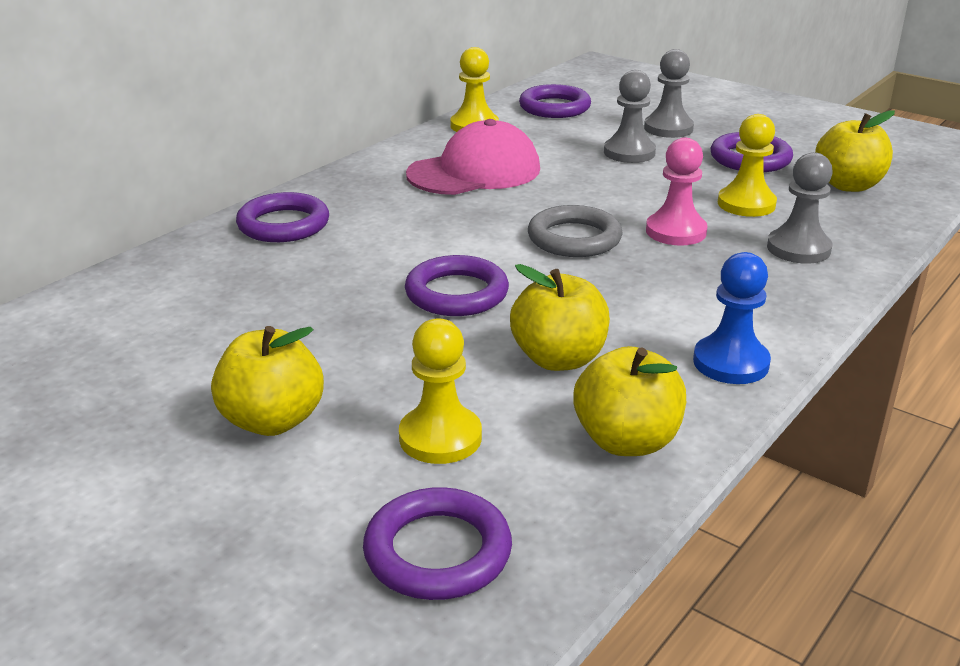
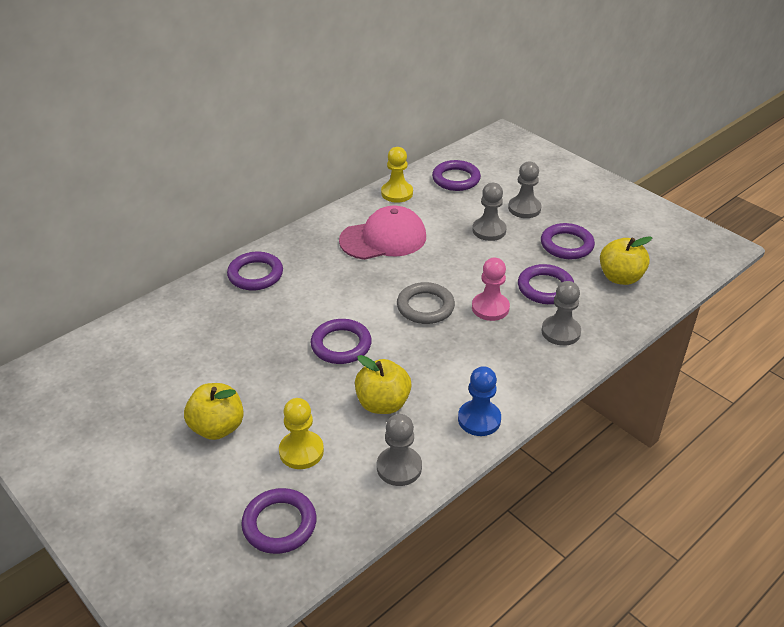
camera: 10 degrees right, 10 degrees up
(626, 441) = (399, 467): yellow apple -> grey pawn
(746, 204) = (545, 288): yellow pawn -> purple ring

